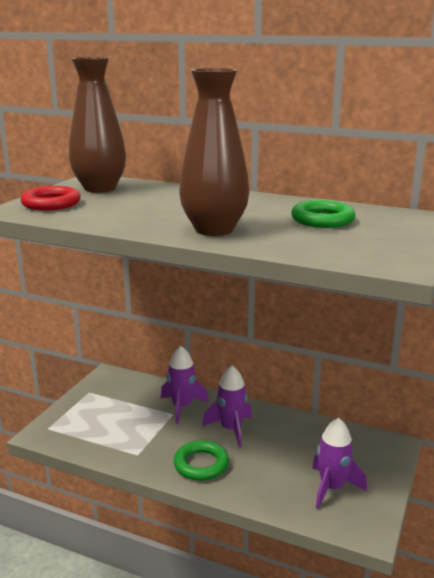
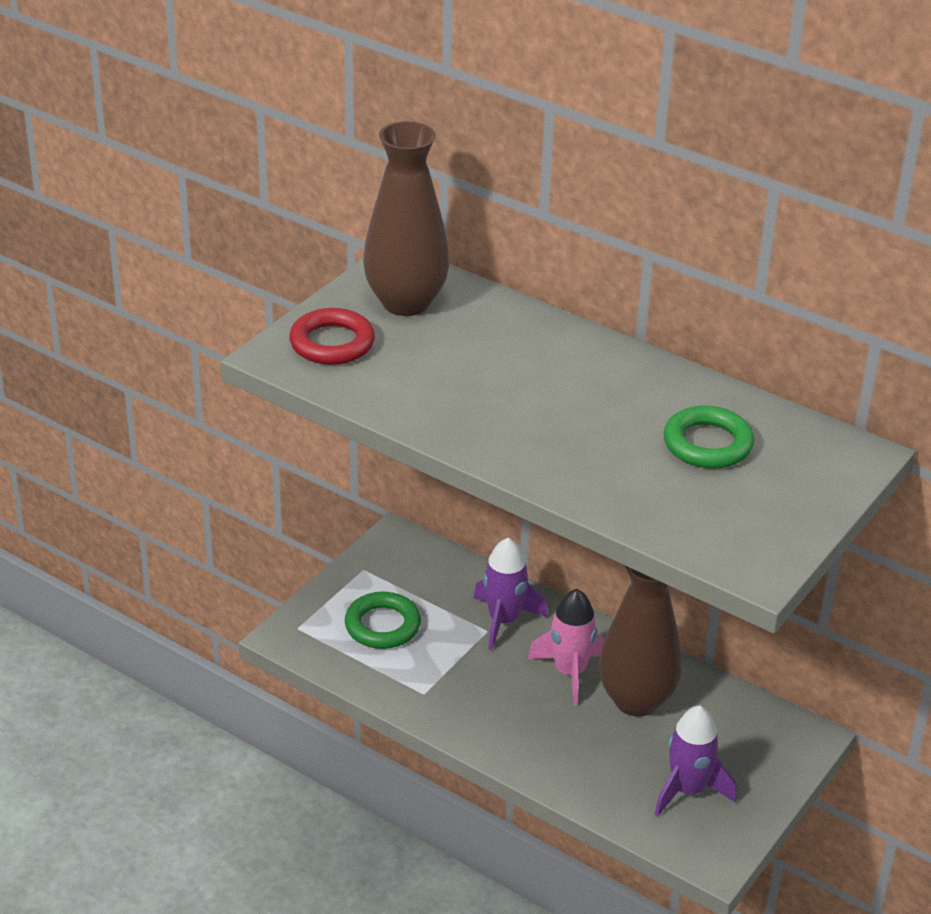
camera: 10 degrees right, 15 degrees up
(201, 464) = (512, 724): green ring -> green ring (382, 625)
(214, 229) = (548, 450): brown vase -> brown vase (636, 700)
(231, 429) = (569, 672): purple rocket -> pink rocket

